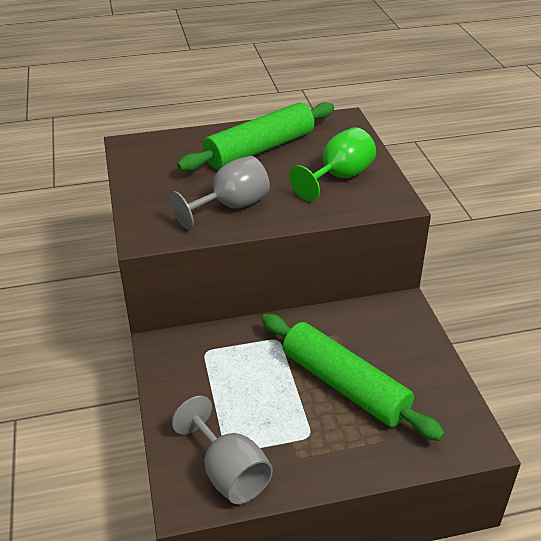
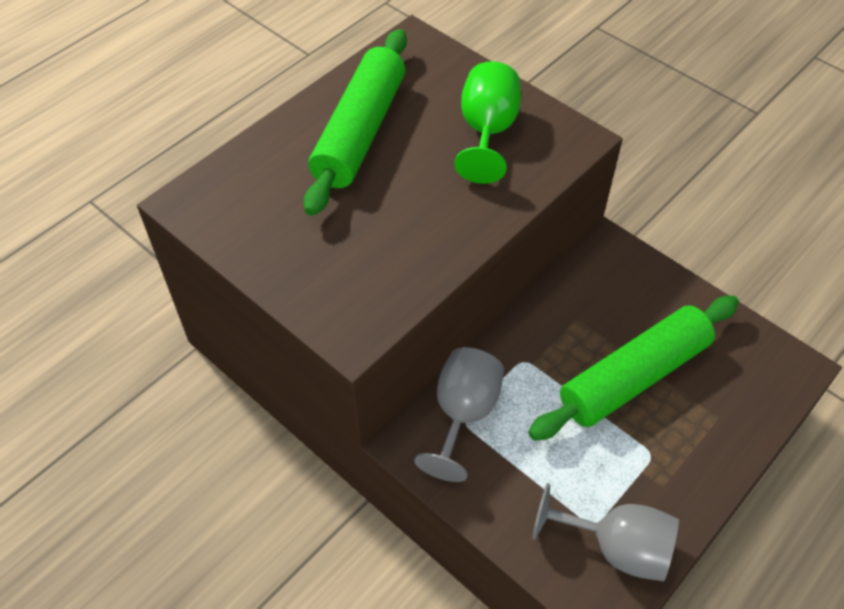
camera: 35 degrees left, 15 degrees up
(231, 206) = (409, 235): grey goblet -> grey goblet (463, 414)
(344, 385) = (634, 377): green rolling pin -> green rolling pin turned 45 degrees counterclockwise

